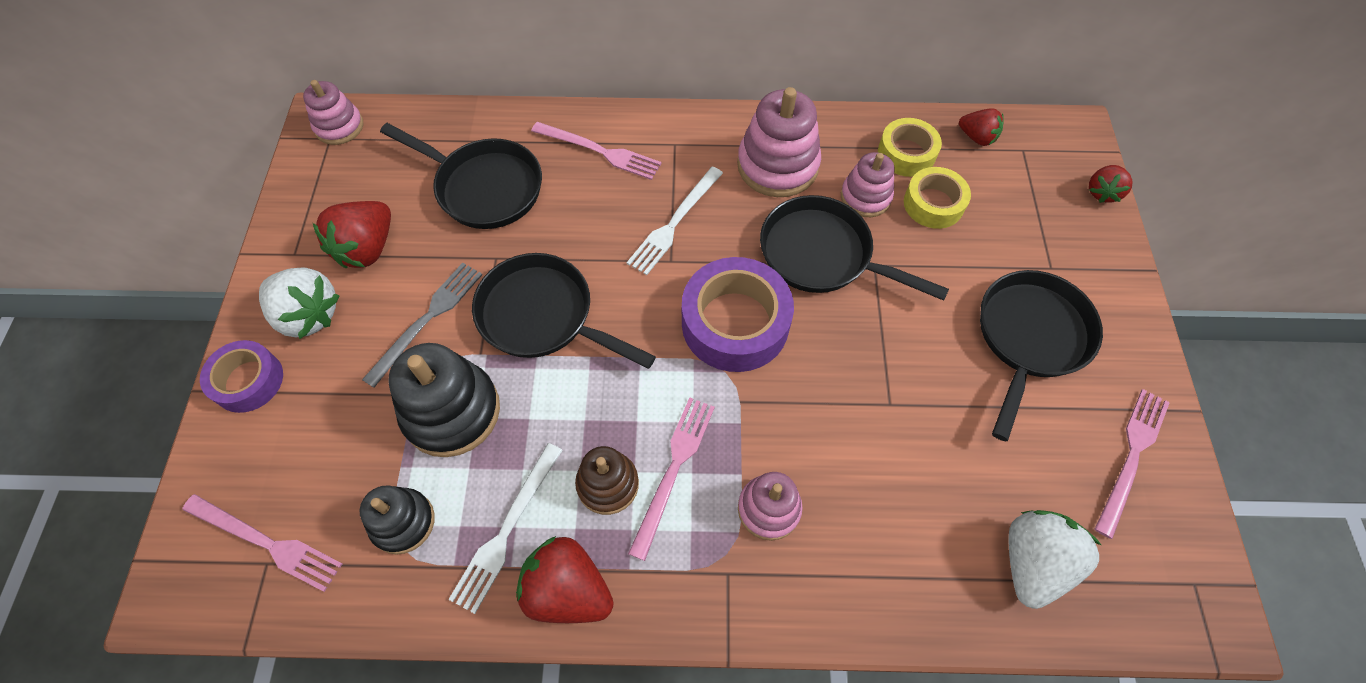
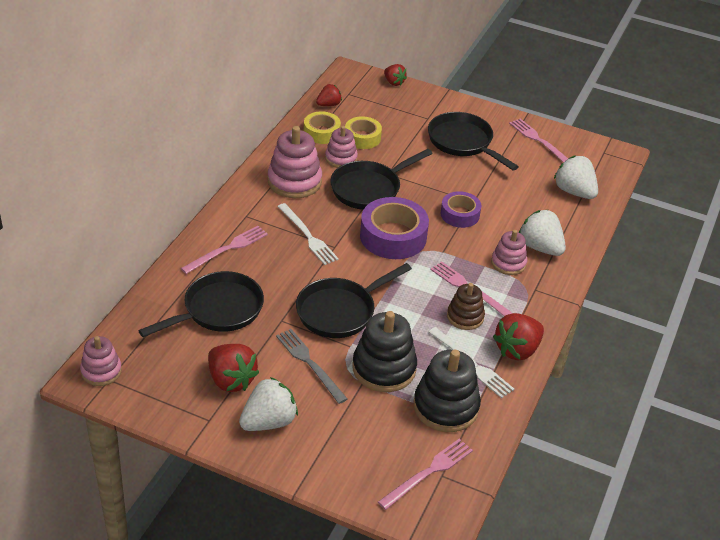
camera: 70 degrees left, 20 degrees down
(248, 381) = (304, 462): purple tape -> purple tape (460, 214)
(403, 522) = (446, 407): black stacking toy -> black stacking toy, size x1.64
(839, 548) = (540, 247): none -> white strawberry

